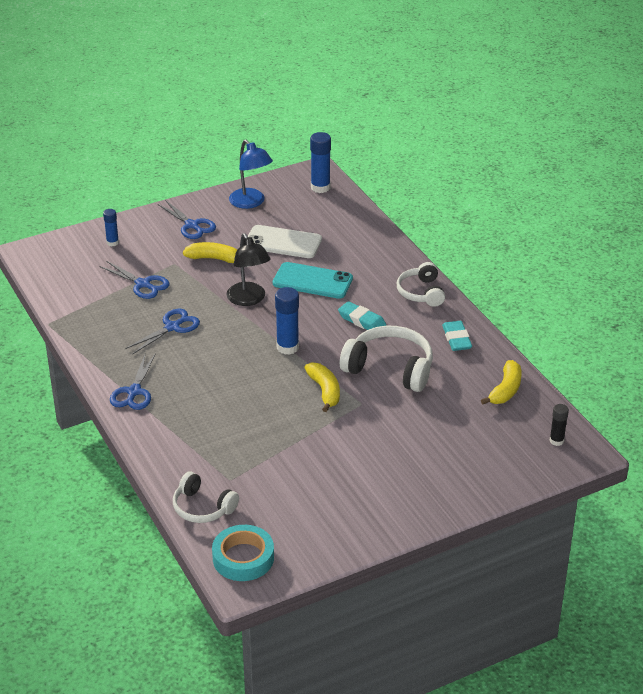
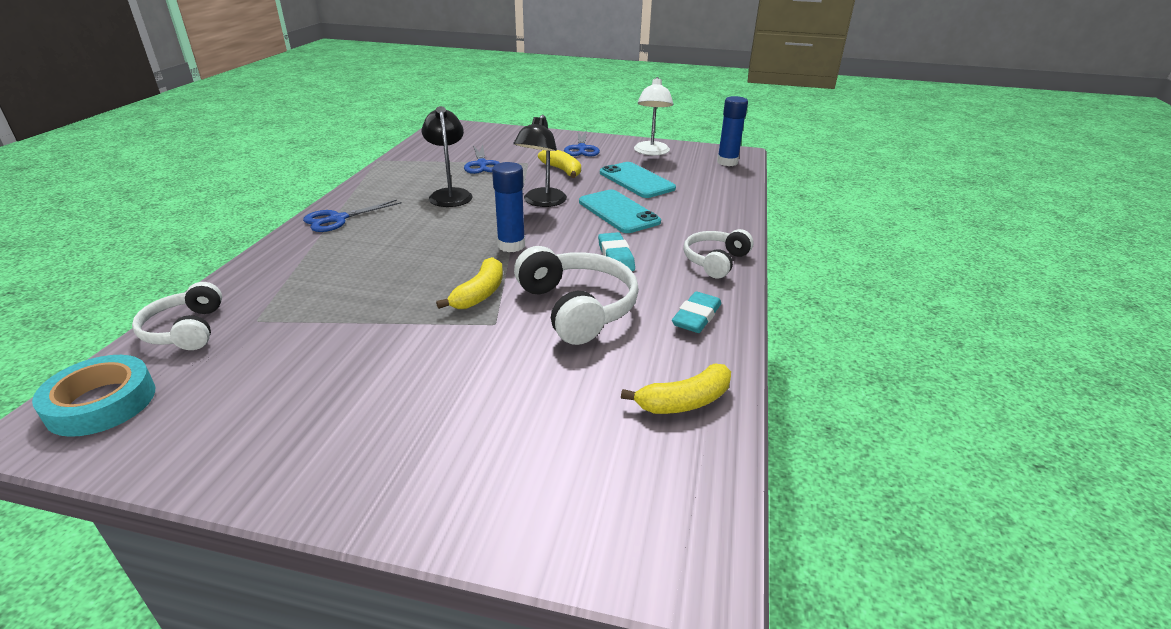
camera: 40 degrees right, 5 degrees down
(112, 242) = (508, 138): blue glue stick -> none
(172, 327) = (450, 194): blue scissors -> black lamp
(251, 203) = (651, 152): blue lamp -> white lamp
(283, 242) = (636, 180): white phone -> turquoise phone
(556, 441) = (672, 517): black glue stick -> none

